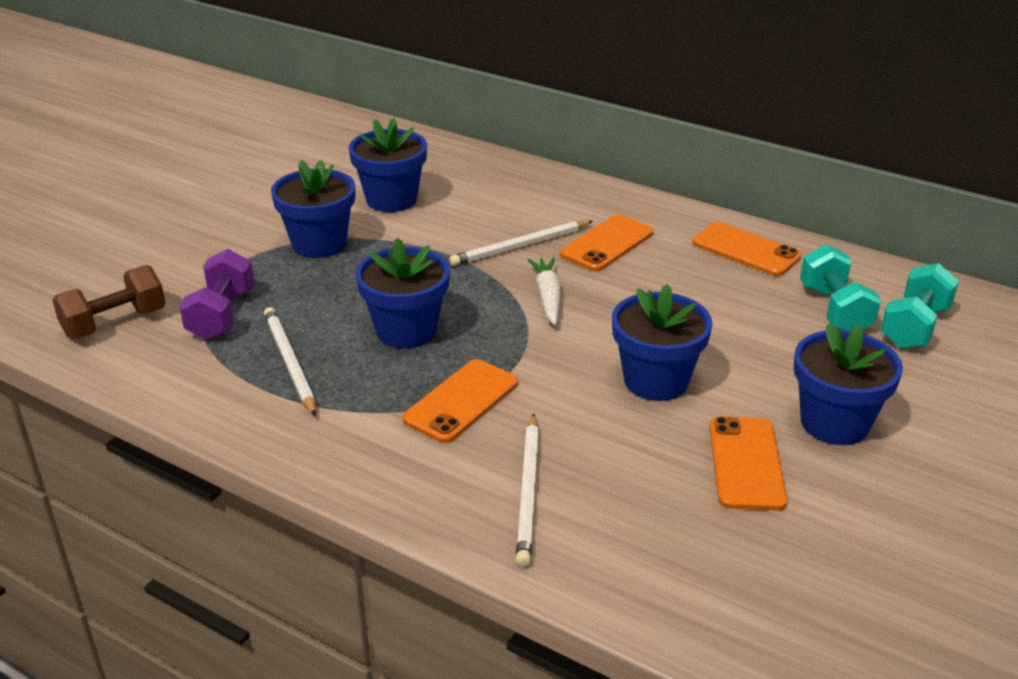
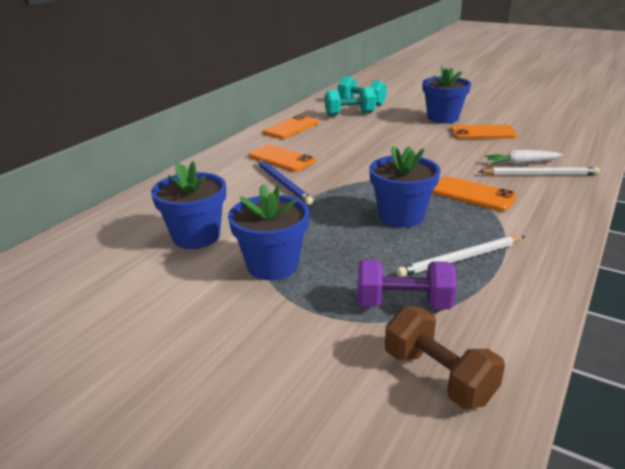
camera: 90 degrees left, 5 degrees down
(521, 246) = (283, 183): white pencil -> blue pencil
(547, 297) = (348, 174): white carrot -> white carrot (521, 163)
(656, 381) = (426, 148): blue flower pot -> none

